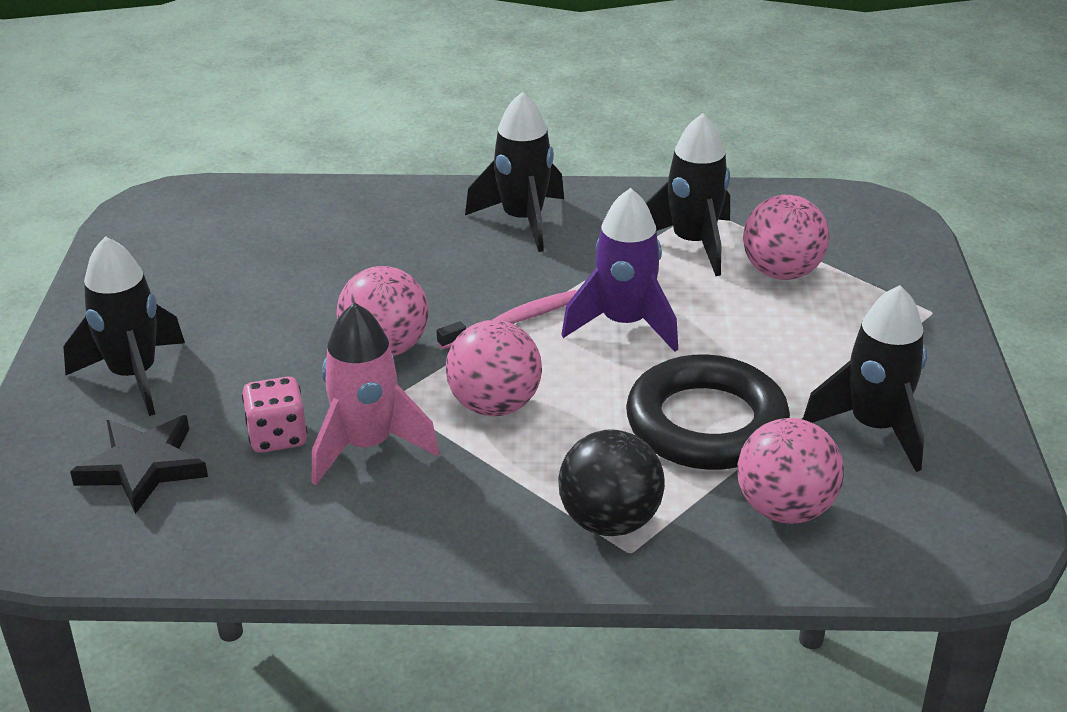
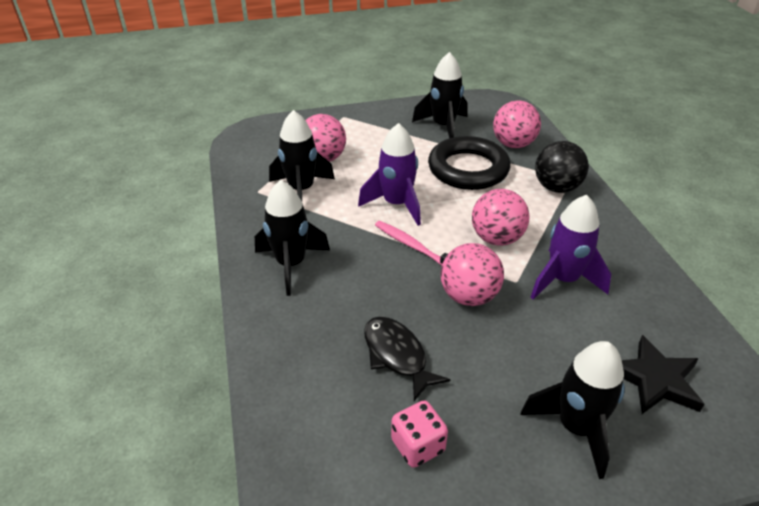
camera: 105 degrees left, 5 degrees up
(277, 436) = (582, 322): pink dice -> pink dice (418, 446)
(321, 274) = (397, 355): none -> black fish
(367, 446) = (563, 280): pink rocket -> purple rocket

